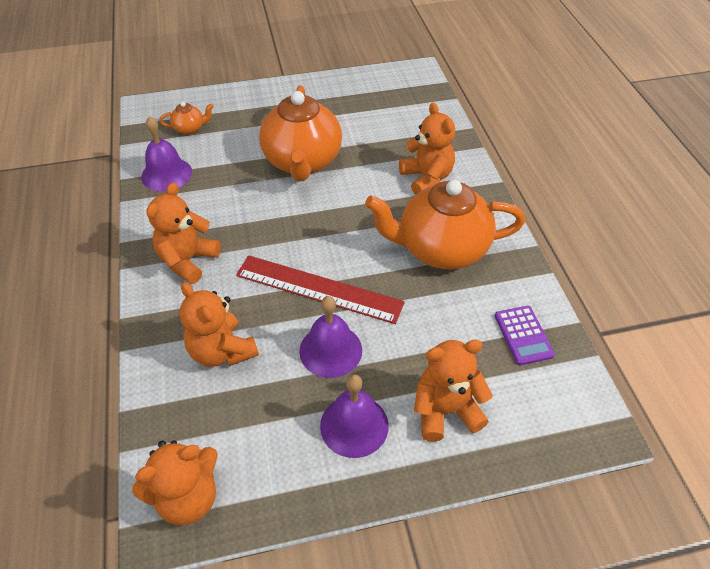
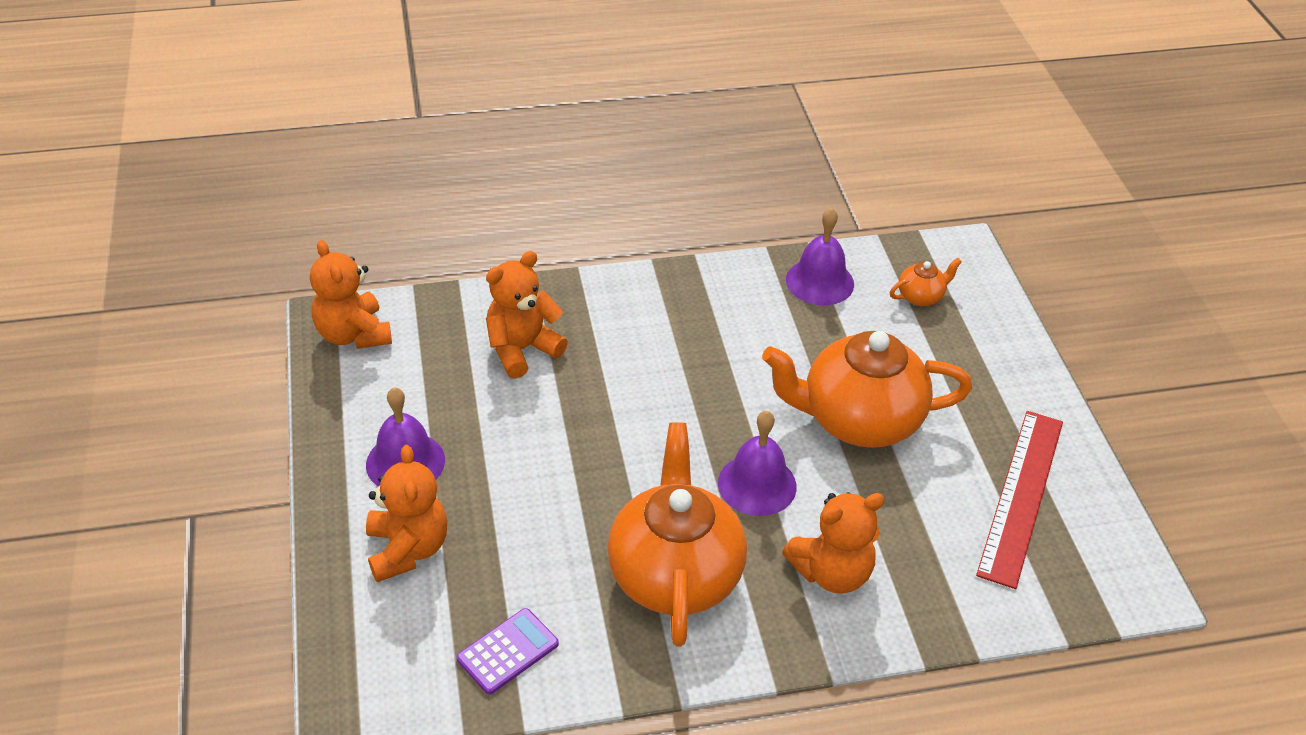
camera: 90 degrees right, 5 degrees down
(188, 260) = (661, 313): orange teddy bear -> none
(190, 128) = (921, 296): orange teapot -> orange teapot turned 105 degrees counterclockwise
(319, 289) = (608, 435): red ruler -> red ruler (1021, 496)
(330, 350) = (510, 444): purple bell -> purple bell (757, 484)
(523, 335) = (508, 651): purple calculator -> purple calculator turned 150 degrees clockwise

